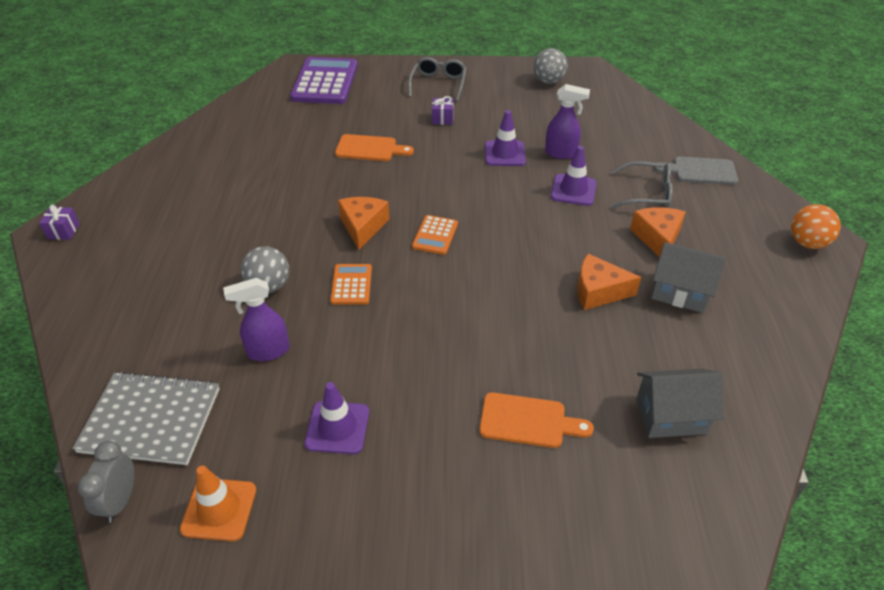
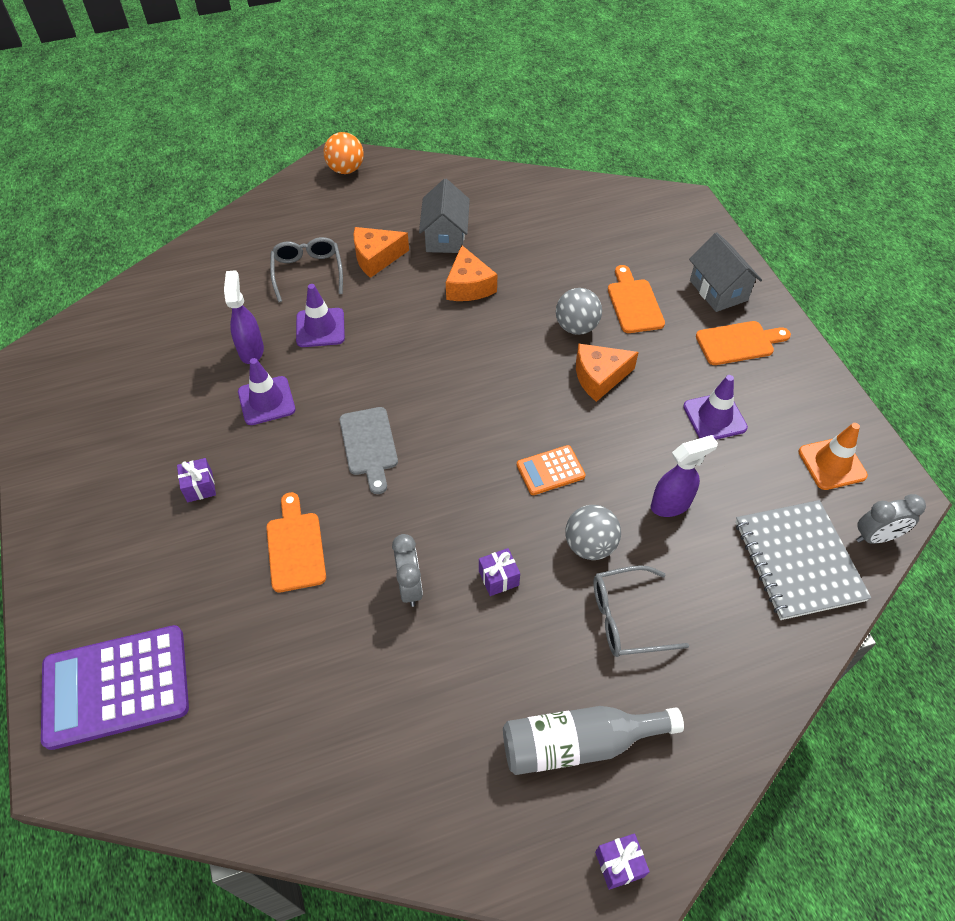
camera: 110 degrees left, 10 degrees up
(140, 235) = (579, 743): none -> grey bottle
(268, 351) = (671, 504): purple spray bottle -> purple spray bottle turned 75 degrees counterclockwise
(279, 231) = (498, 578): none -> purple gift
(305, 189) = (410, 587): none -> grey clock
(363, 227) = (456, 495): orange cheese -> orange cheese (599, 377)
(425, 502) = (738, 343): none -> orange cutting board
(435, 235) = (443, 424): orange calculator -> none
(438, 84) = (101, 520): grey glasses -> grey glasses (627, 618)
(548, 81) = (76, 394): grey ball -> grey ball (576, 327)
(671, 416) = (582, 230): grey house -> grey house (718, 290)
(700, 171) = (254, 239): grey cutting board -> grey cutting board (369, 445)

